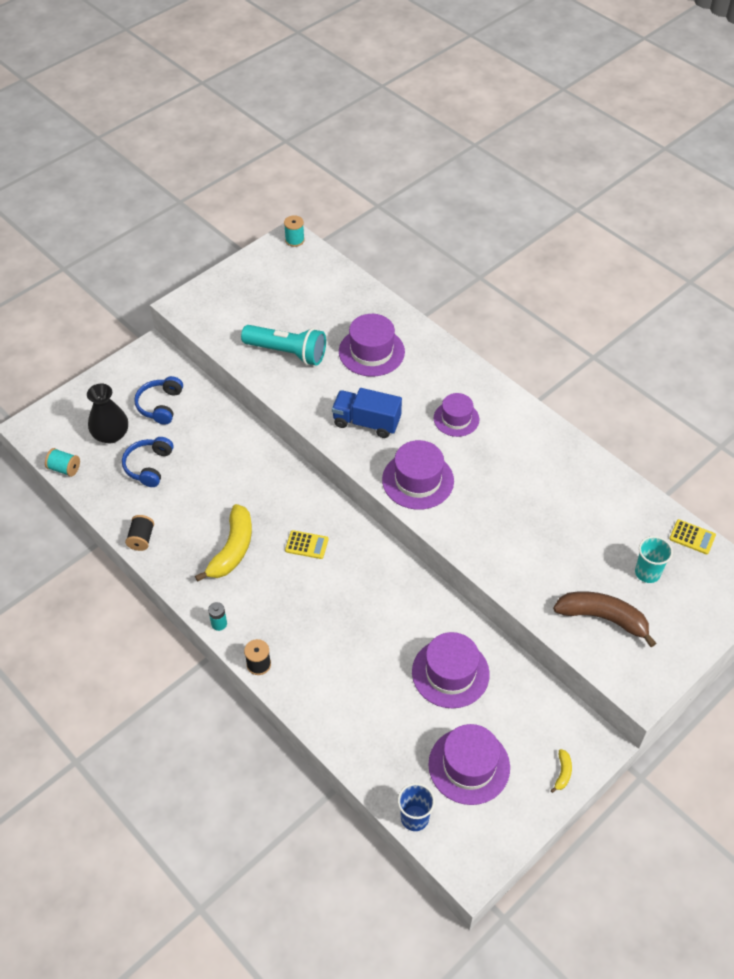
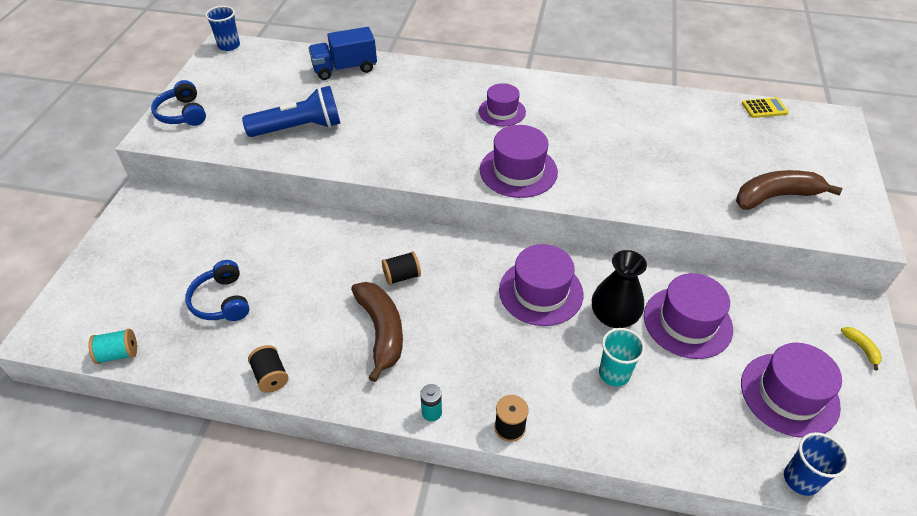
camera: 35 degrees left, 5 degrees down
(111, 435) = (152, 293): black vase -> black vase (614, 316)
(160, 405) = (190, 240): blue headphones -> blue headphones (183, 114)
(232, 549) = (381, 331): yellow banana -> brown banana
(279, 516) = (402, 276): none -> black spool
(287, 352) = (299, 128): turquoise flashlight -> blue flashlight
(294, 240) = (229, 46): turquoise spool -> blue cup
(306, 545) = (452, 286): yellow calculator -> none
(366, 422) = (427, 148): blue truck -> blue truck (345, 68)
(371, 352) = (379, 95): purple hat -> purple hat (540, 292)
(647, 573) = (765, 147): turquoise cup -> turquoise cup (614, 373)

